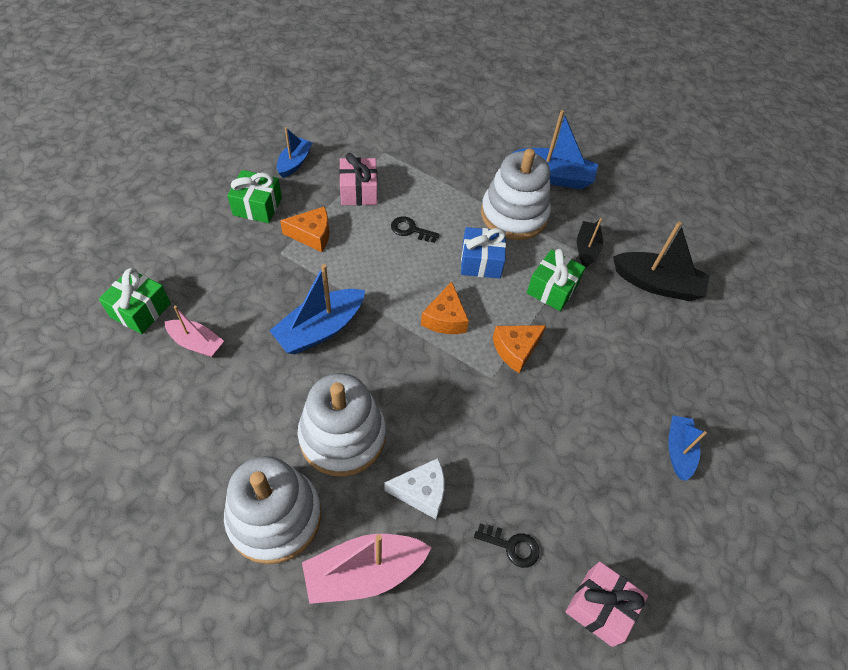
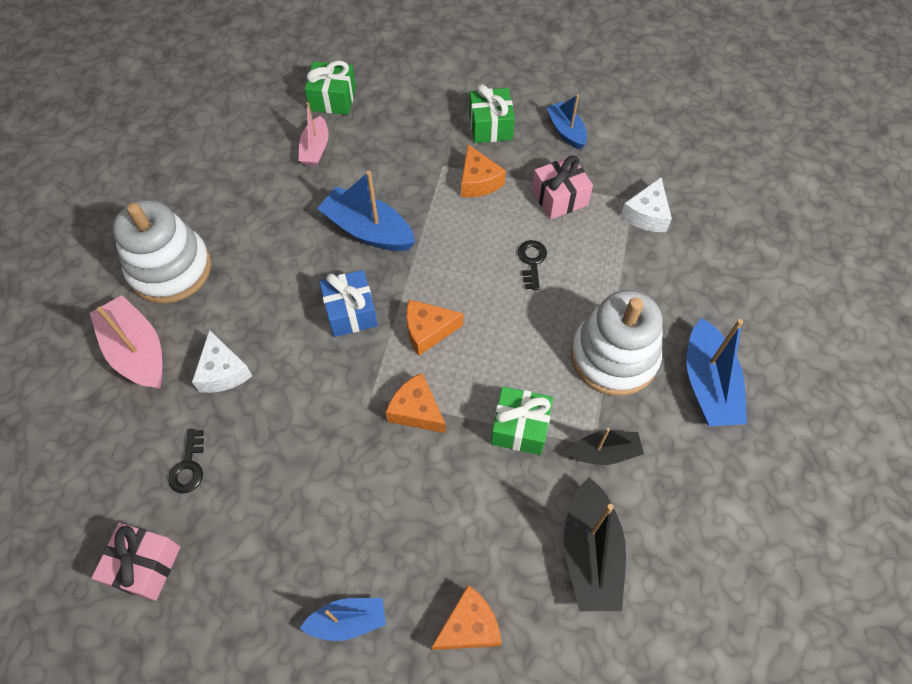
camera: 75 degrees right, 5 degrees up
(294, 163) = (566, 131): blue boat -> blue boat turned 120 degrees counterclockwise
(342, 436) = (260, 289): white stacking toy -> none
(402, 150) = (646, 215): none -> white cheese
(481, 262) = (522, 342): blue gift -> blue gift (351, 312)
(695, 372) = (469, 626): none -> orange cheese

